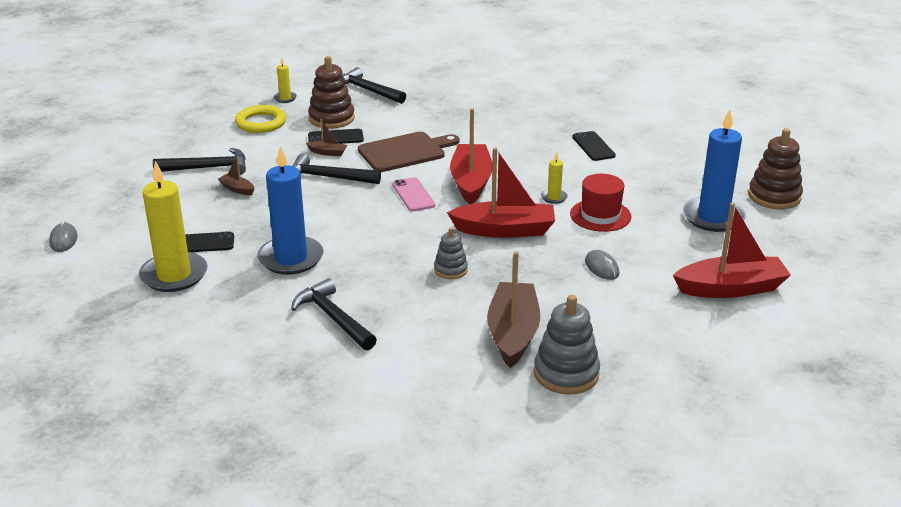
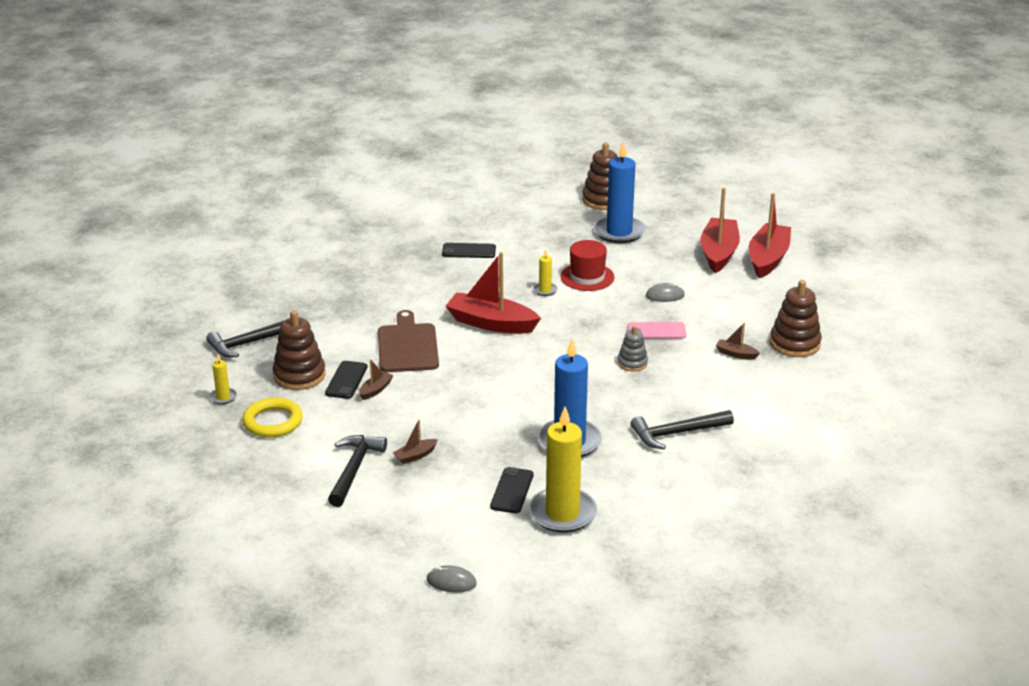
camera: 70 degrees left, 0 degrees up
(328, 177) = (429, 398): black hammer -> none
(413, 195) = (495, 357): pink phone -> pink phone (656, 331)
(504, 230) = (584, 325): red boat -> red boat (768, 259)
(513, 333) = (736, 354): brown boat -> brown boat, size x0.44
(566, 374) = (795, 343): grey stacking toy -> brown stacking toy

